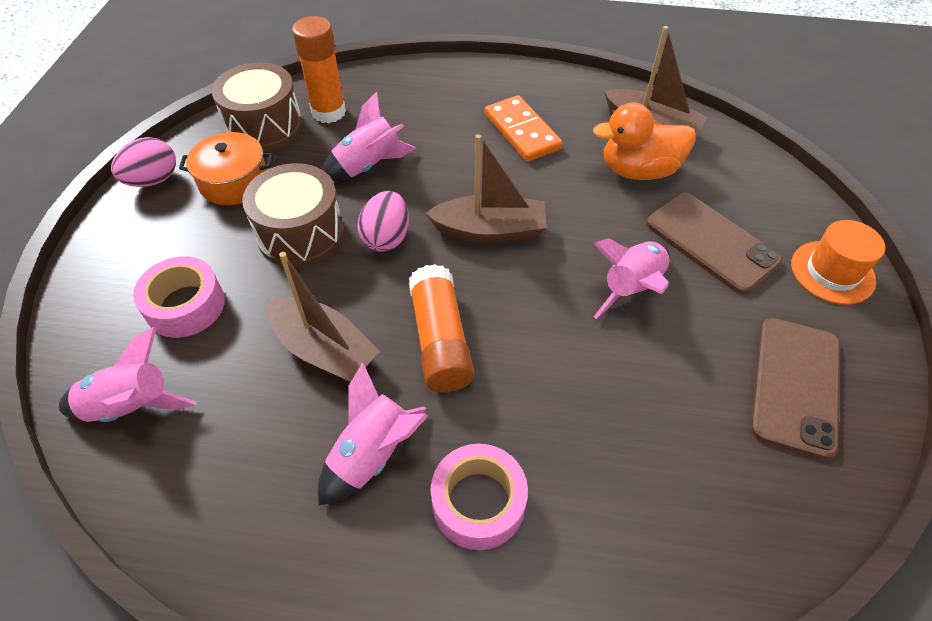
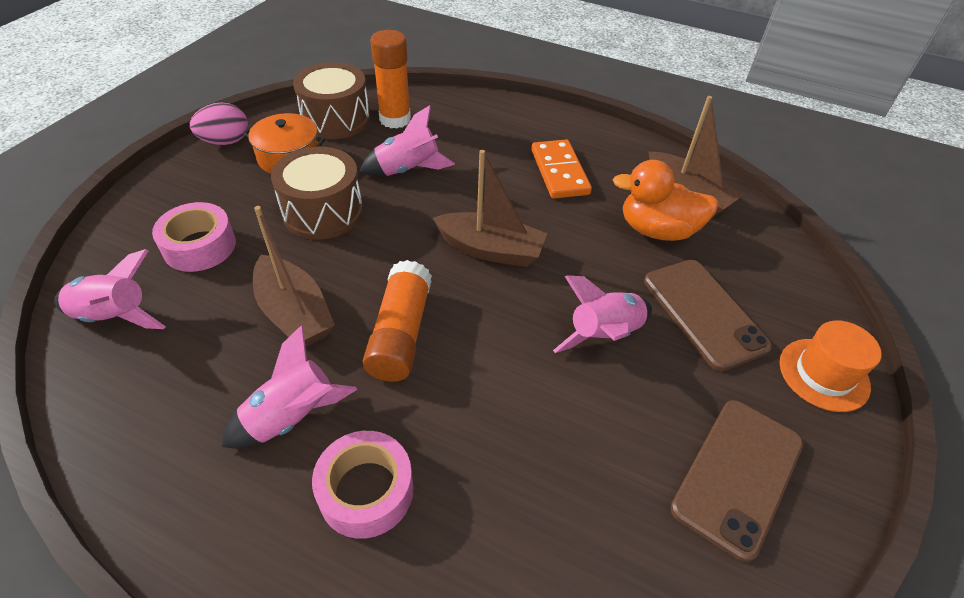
camera: 15 degrees right, 5 degrees down
(386, 238) = (395, 233): pink egg -> none

